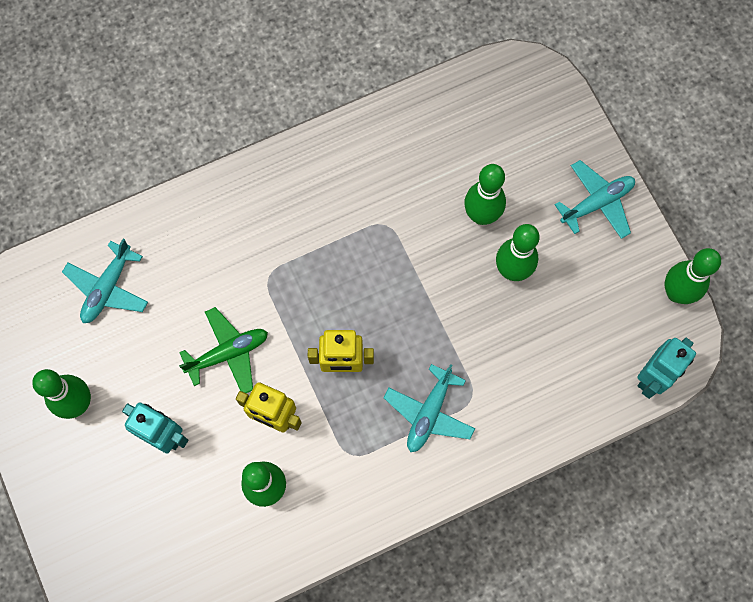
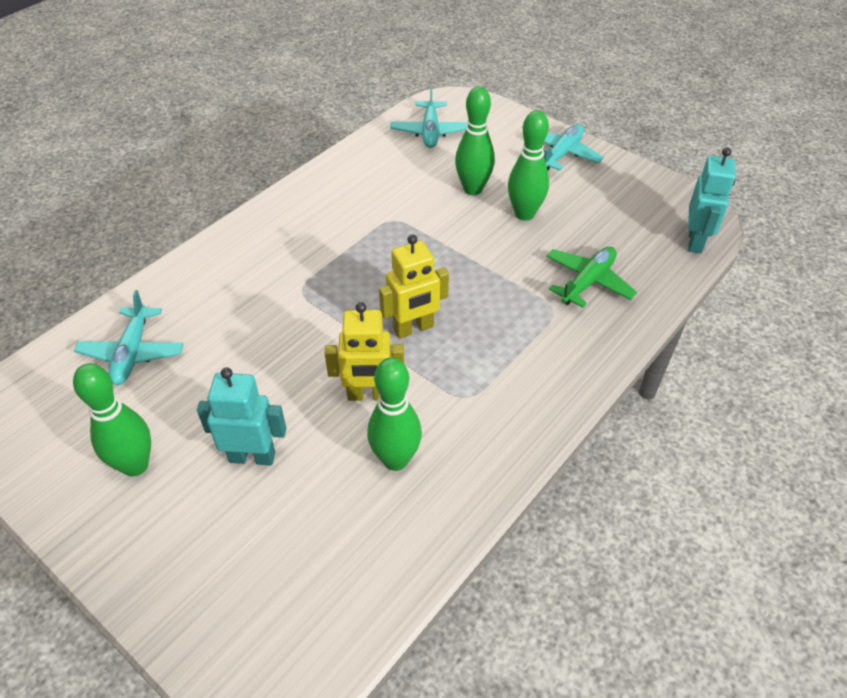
camera: 25 degrees left, 25 degrees down
(228, 353) = (290, 361): green plane -> green plane (587, 282)
(429, 413) = (522, 335): turquoise plane -> turquoise plane (430, 132)
(676, 293) = (668, 185): green bowling pin -> none

